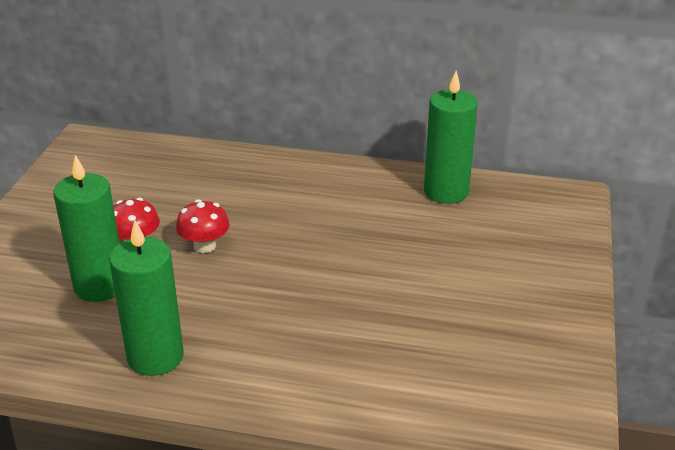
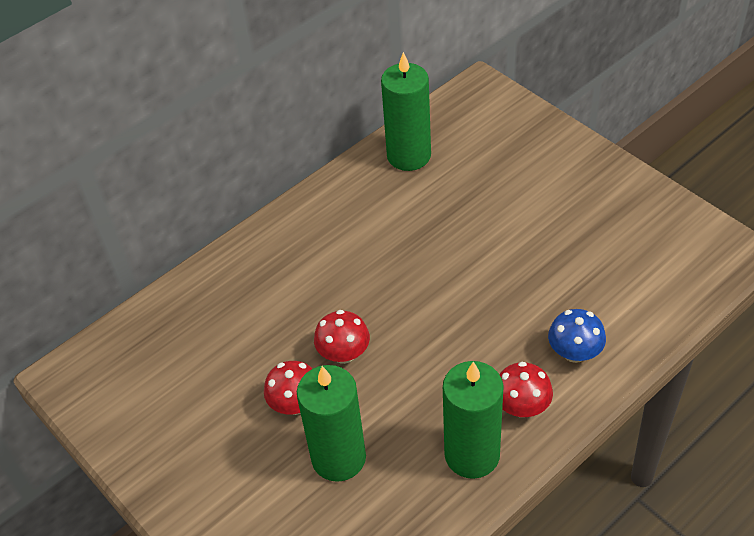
camera: 50 degrees left, 15 degrees up
(231, 366) = (521, 406): none -> red mushroom
(322, 375) = (574, 352): none -> blue mushroom

